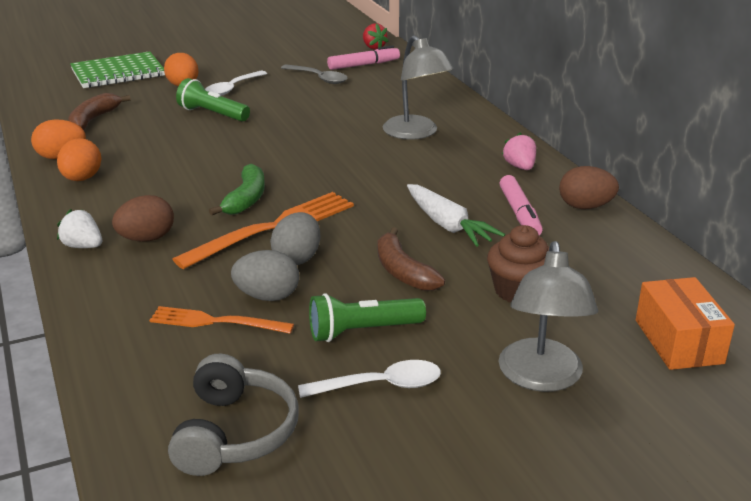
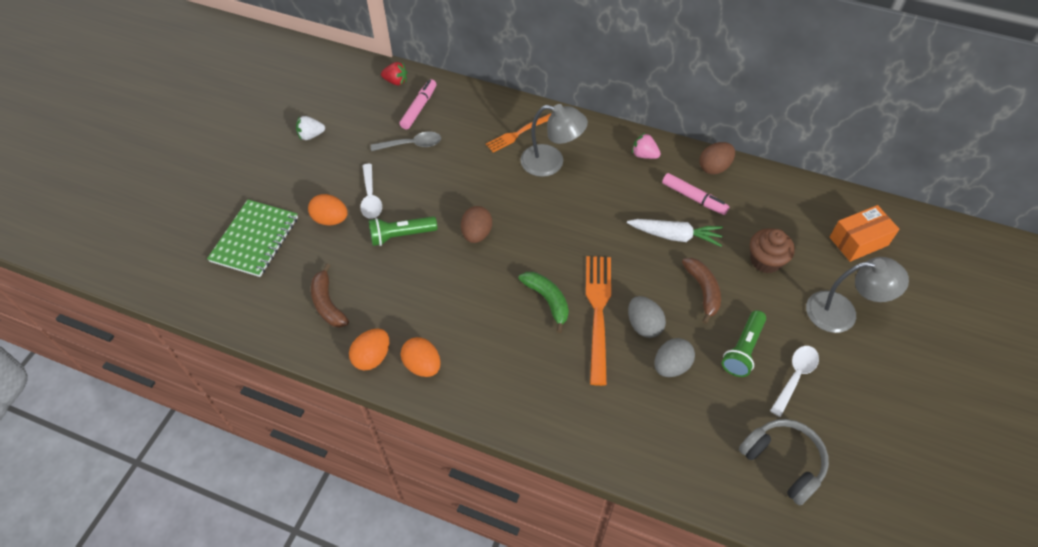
camera: 45 degrees left, 25 degrees up
(83, 246) = (522, 418): white strawberry -> white strawberry (311, 135)
(146, 239) = (547, 380): brown egg -> brown egg (477, 234)
(214, 322) = (674, 406): orange fork -> orange fork (518, 134)
(403, 271) = (703, 291): brown banana -> brown banana turned 120 degrees counterclockwise
(541, 378) = (842, 312): grey lamp -> grey lamp turned 45 degrees counterclockwise
(678, 341) = (858, 241): orange box -> orange box turned 60 degrees counterclockwise

